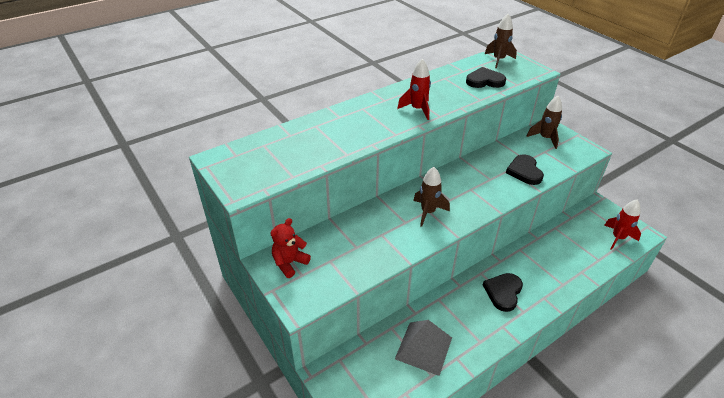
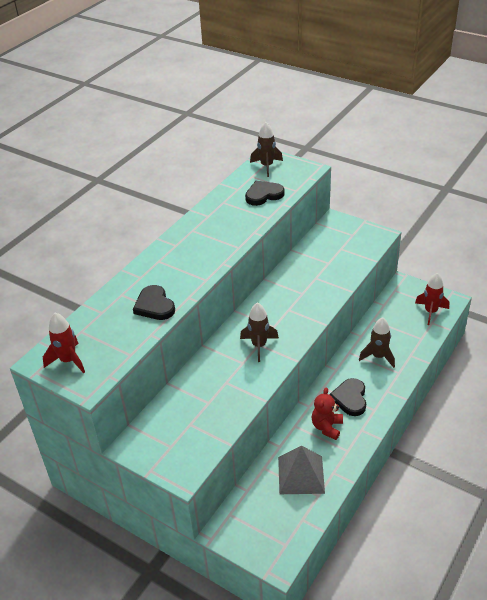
camera: 20 degrees left, 0 degrees up
(289, 263) = (153, 439): red teddy bear -> red teddy bear (327, 427)
(417, 109) = (213, 246): red rocket -> red rocket (68, 361)
(524, 171) = (330, 275): black heart -> black heart (154, 305)
(545, 138) = (336, 234): brown rocket -> brown rocket (378, 356)

